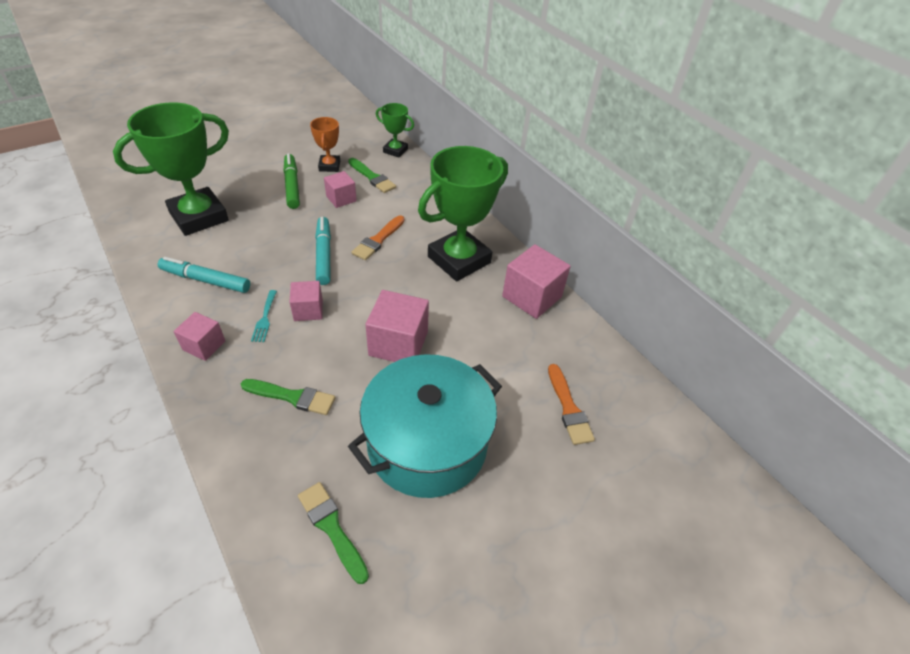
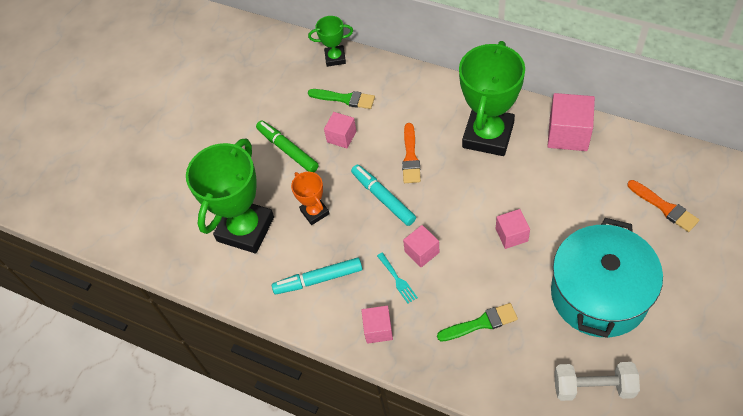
camera: 20 degrees left, 10 degrees up
(329, 166) = (297, 110): orange trophy -> orange trophy (315, 212)
(332, 528) = (593, 387): green brush -> white dumbbell
(398, 343) = (511, 235): pink cube -> pink cube, size x0.60

